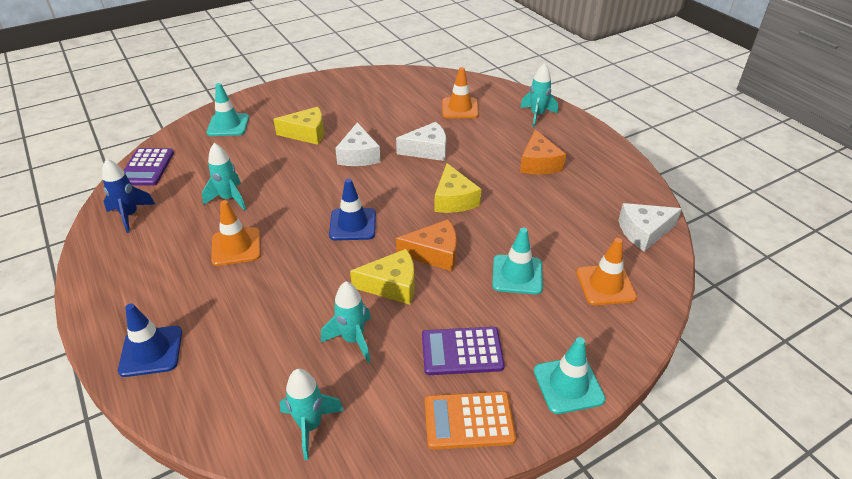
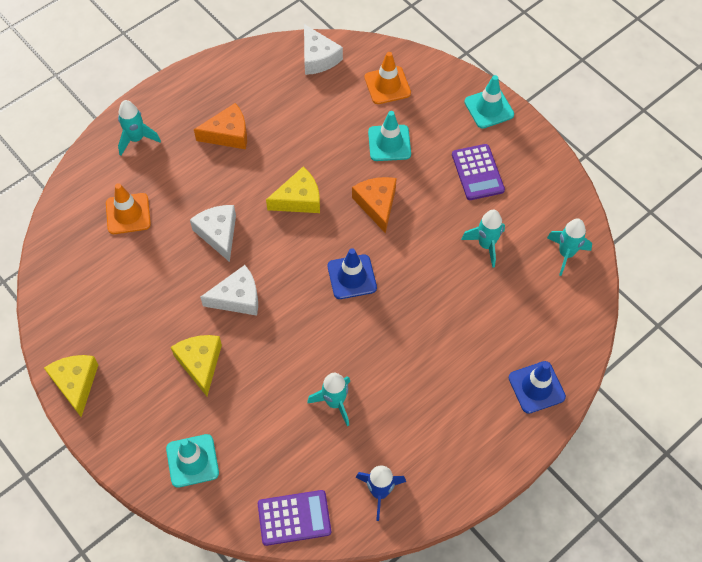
camera: 100 degrees left, 20 degrees up
(236, 247) = (403, 368): orange traffic cone -> none
(392, 285) = (422, 229): yellow cheese -> yellow cheese (76, 383)
(469, 421) = (533, 162): orange calculator -> none

